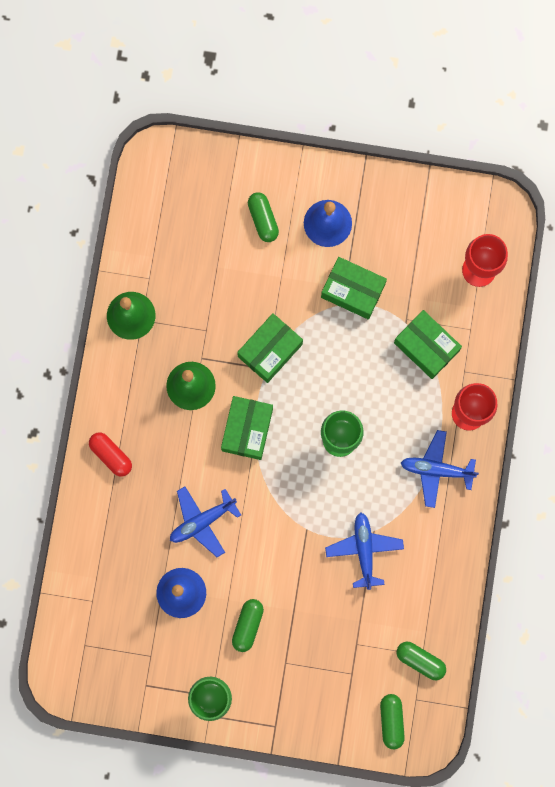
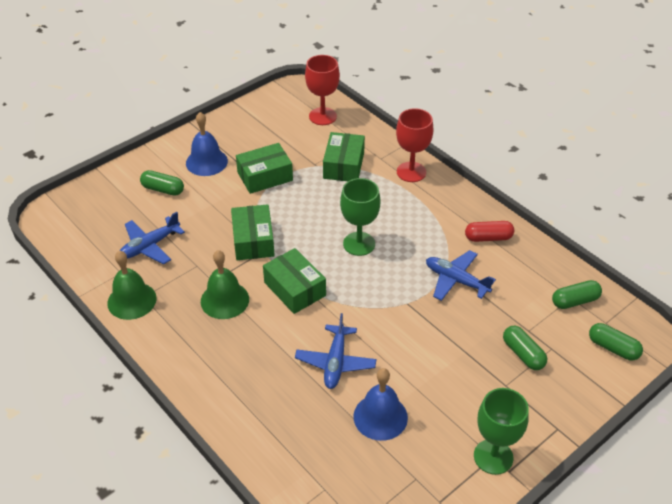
camera: 50 degrees left, 35 degrees down
(111, 455) = (218, 386): red capsule -> red capsule (488, 238)
(247, 625) = (451, 389): green capsule -> green capsule (523, 354)
(426, 347) = (344, 165): green box -> green box turned 75 degrees counterclockwise
(436, 470) = (434, 209): blue plane -> blue plane (149, 246)

